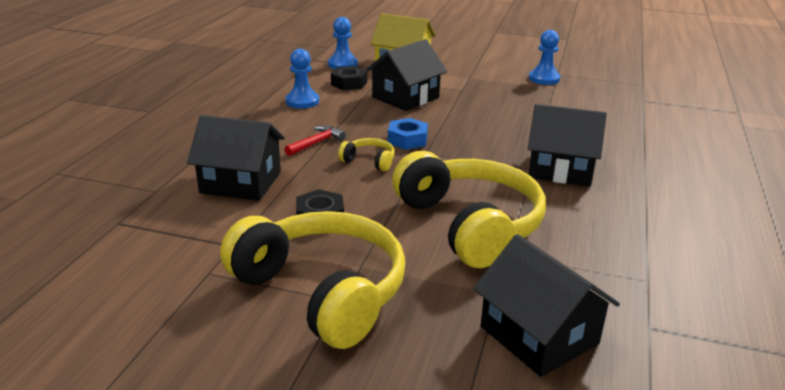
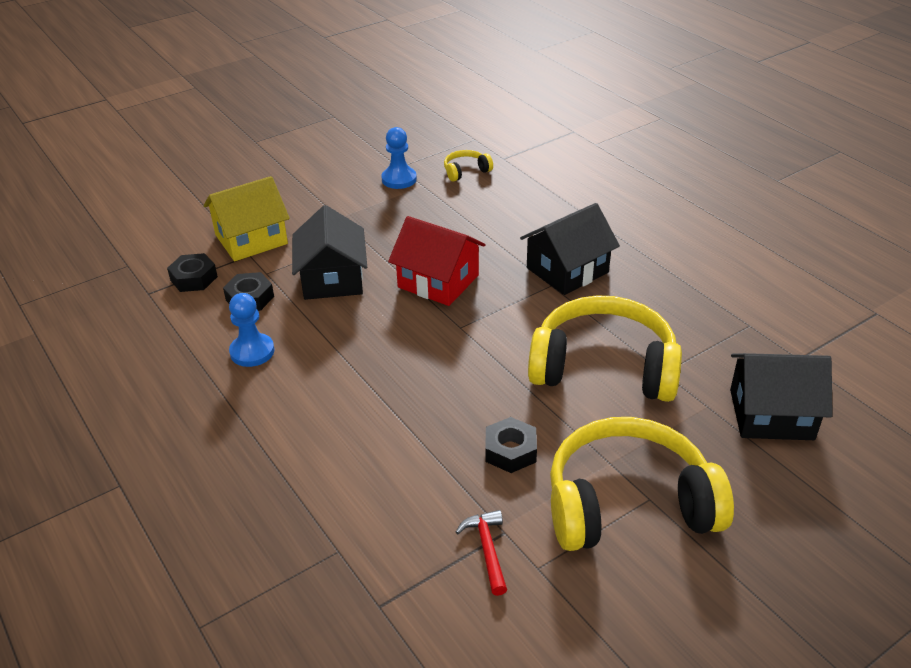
camera: 50 degrees left, 10 degrees up
(241, 182) = (388, 476): black house -> none
(316, 143) = (361, 386): red hammer -> red hammer (487, 550)
(342, 64) = (194, 278): blue pawn -> black nut
(369, 161) = (438, 369): yellow headphones -> yellow headphones (466, 171)
(407, 140) = (423, 324): blue nut -> none
(461, 128) = (438, 281): none -> red house

